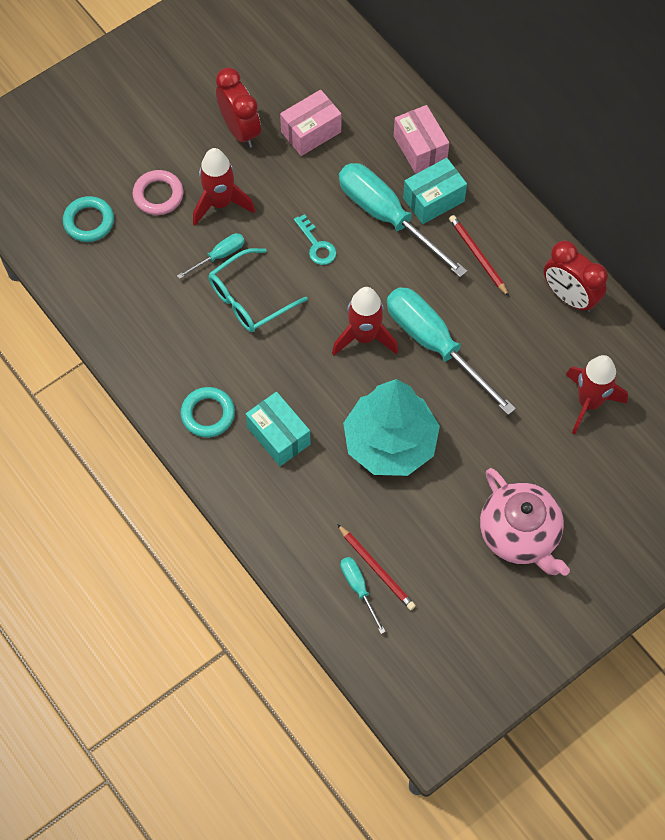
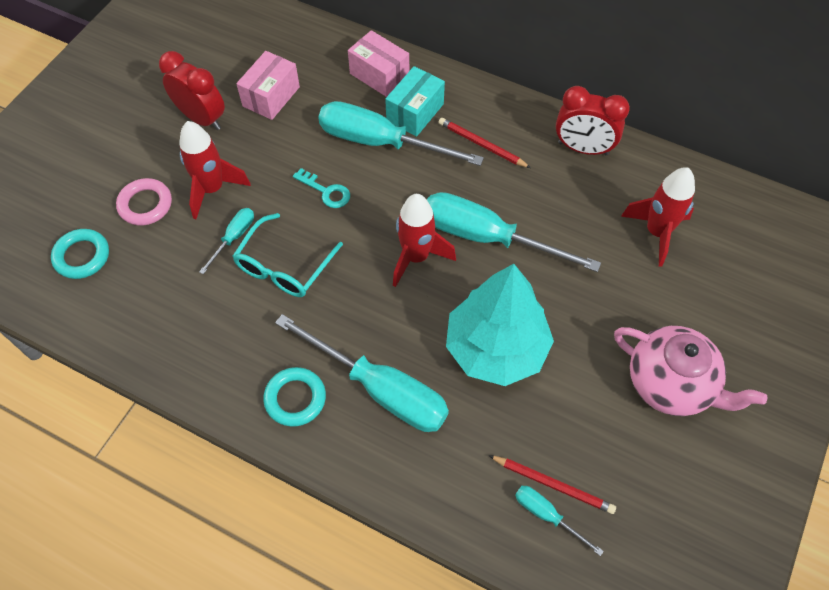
camera: 25 degrees left, 5 degrees down
(278, 436) = (380, 389): turquoise box -> turquoise screwdriver

